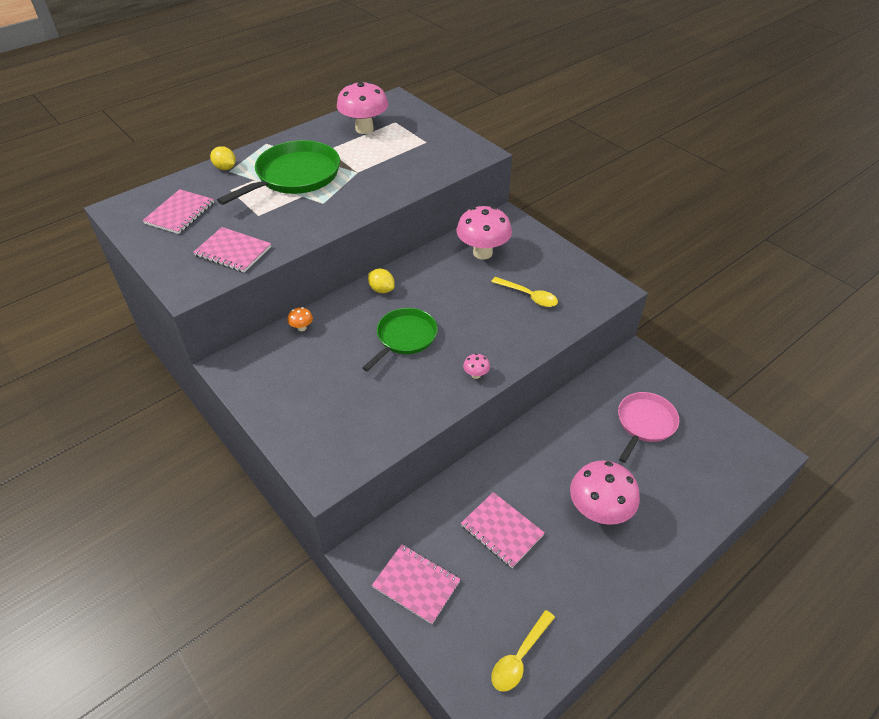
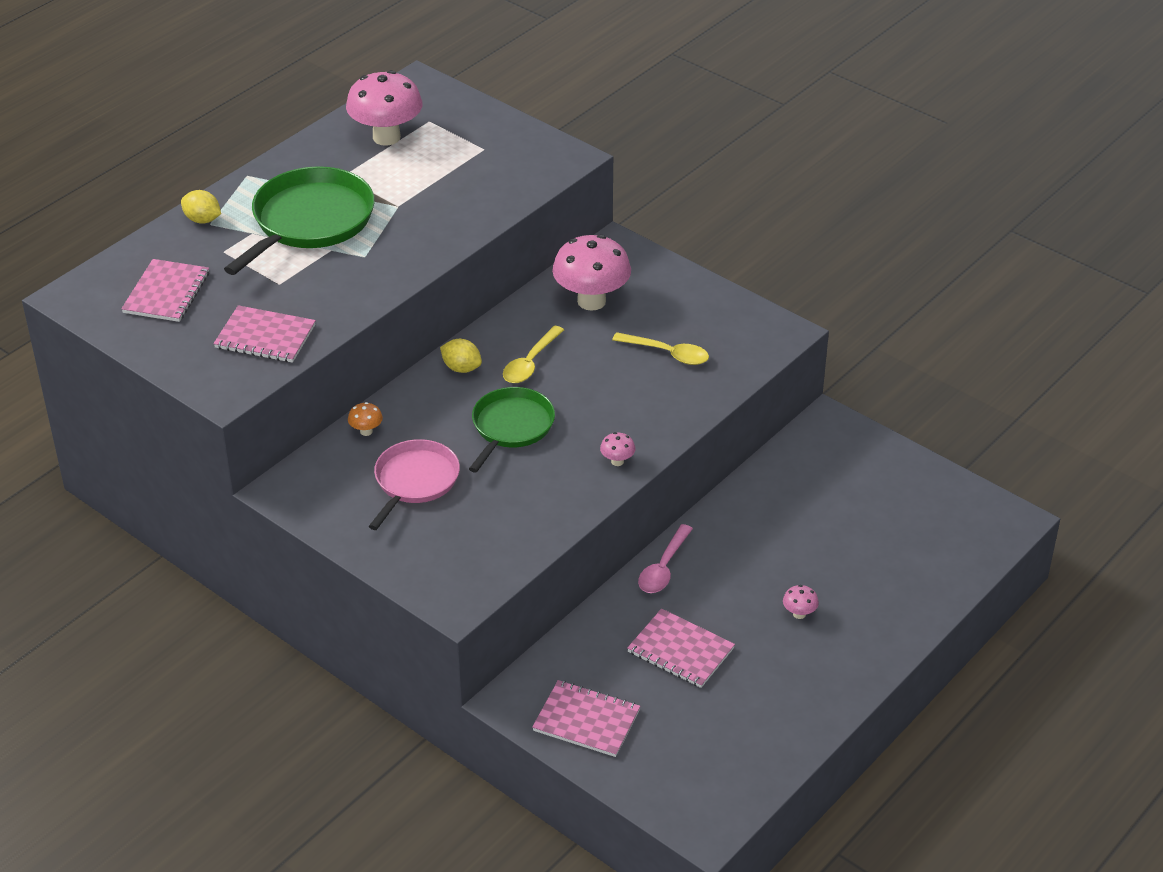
camera: 10 degrees left, 5 degrees down
(501, 456) = (663, 567): none -> pink spoon
(519, 657) = (726, 773): yellow spoon -> yellow spoon (530, 362)
(598, 511) = (799, 614): pink mushroom -> pink mushroom, size x0.42
(644, 423) = (846, 505): pink pan -> pink pan (414, 481)

